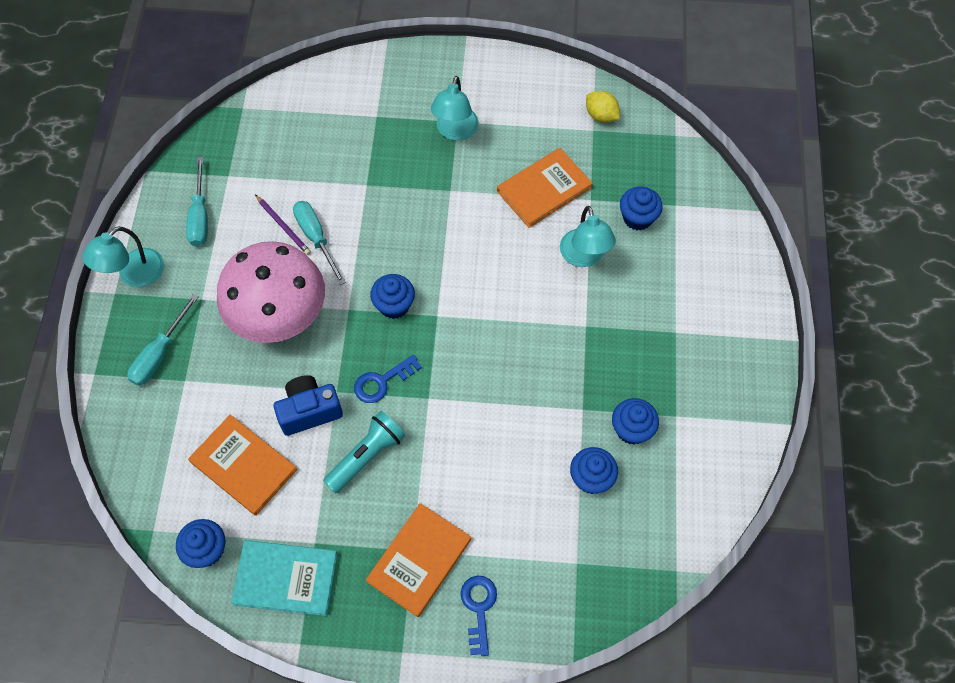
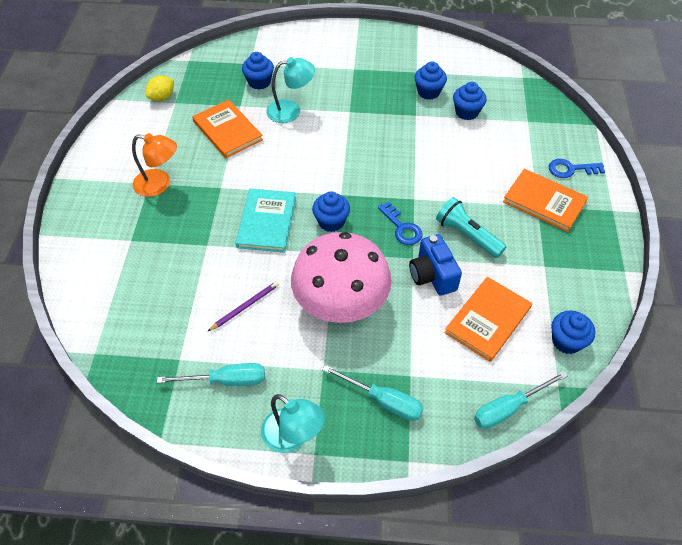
camera: 90 degrees left, 10 degrees down
(286, 578) = (577, 283): turquoise book -> turquoise book (266, 222)
(316, 238) = (261, 280): turquoise screwdriver -> turquoise screwdriver (508, 408)
(455, 131) = (159, 184): turquoise lamp -> orange lamp

